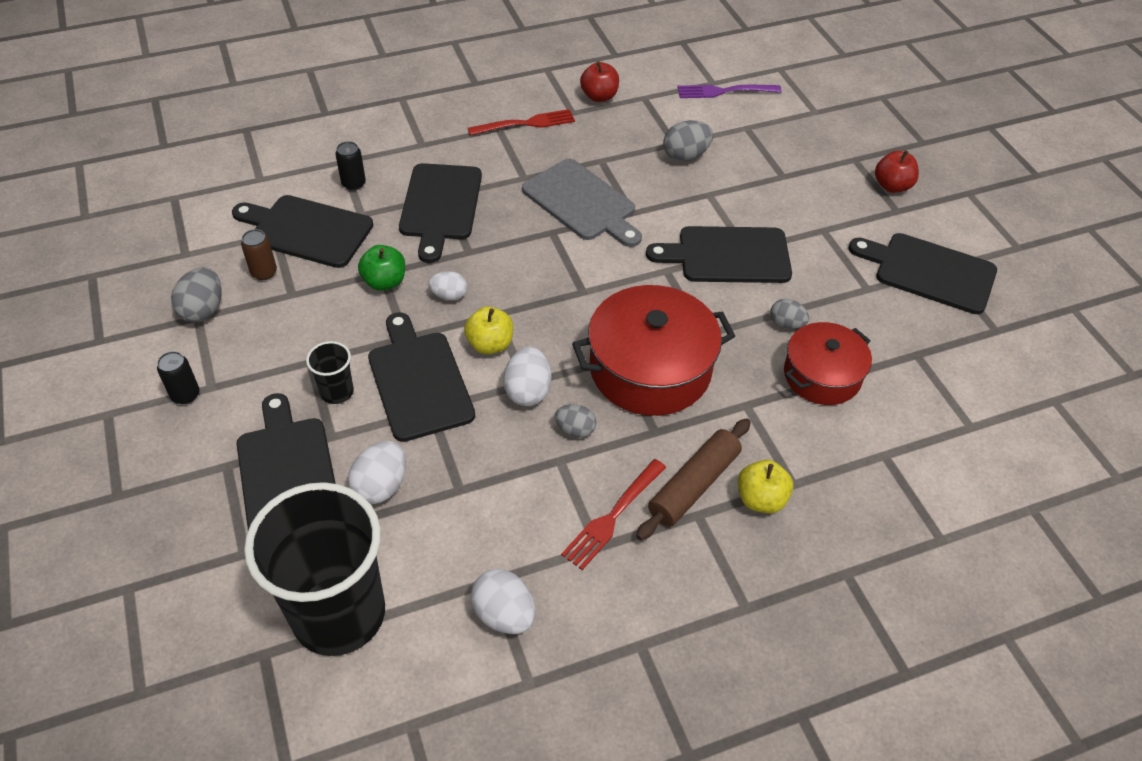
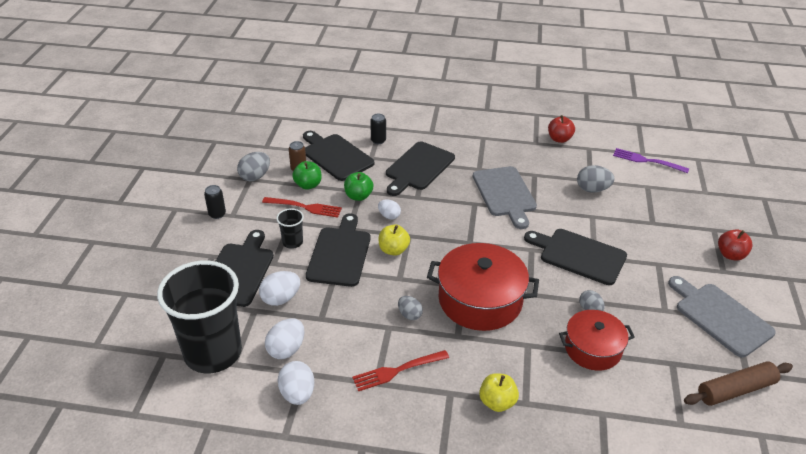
camera: 30 degrees right, 10 degrees down
(297, 292) = (308, 185): none -> green apple
(525, 124) = (501, 140): red fork -> red fork (305, 207)
(528, 391) = (397, 283): white egg -> white egg (286, 349)
(693, 485) = (459, 375): brown rolling pin -> brown rolling pin (735, 390)
(929, 272) = (720, 317): black cutting board -> grey cutting board

